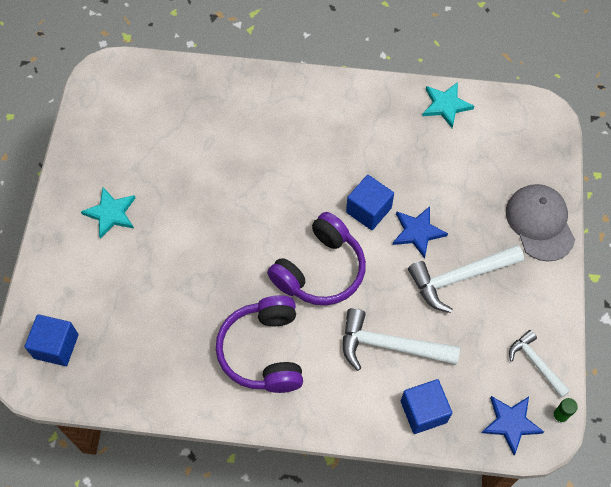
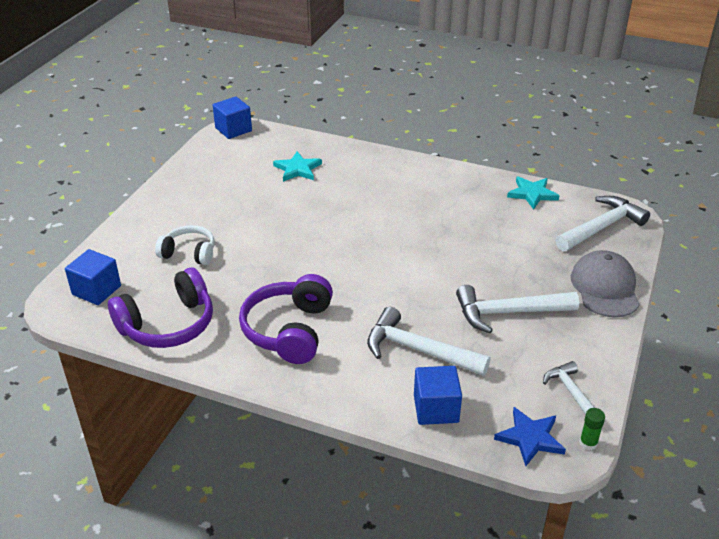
camera: 15 degrees right, 25 degrees down
(111, 213) = (193, 213): turquoise star -> turquoise star (297, 169)
(129, 272) = (189, 253): none -> white headphones
(320, 270) = (369, 282): purple headphones -> purple headphones (168, 324)
(368, 210) = (432, 250): blue cube -> blue cube (233, 129)
(417, 232) = (476, 273): blue star -> none
(521, 140) = (601, 227): none -> white hammer

